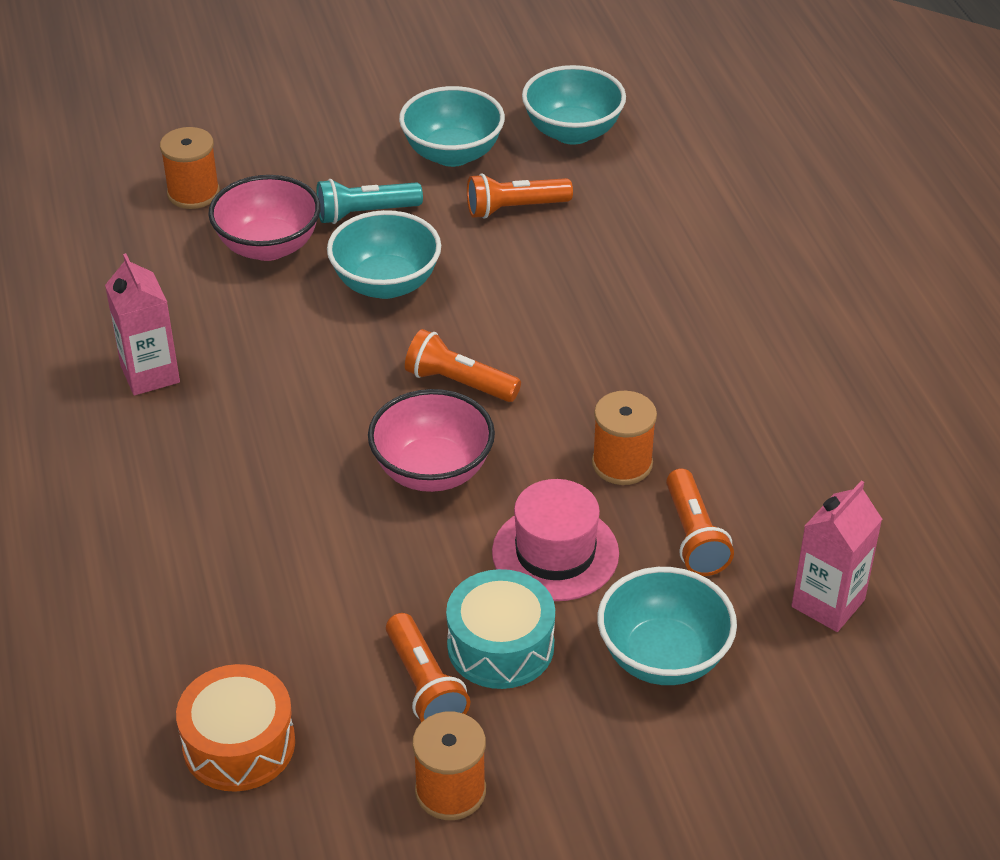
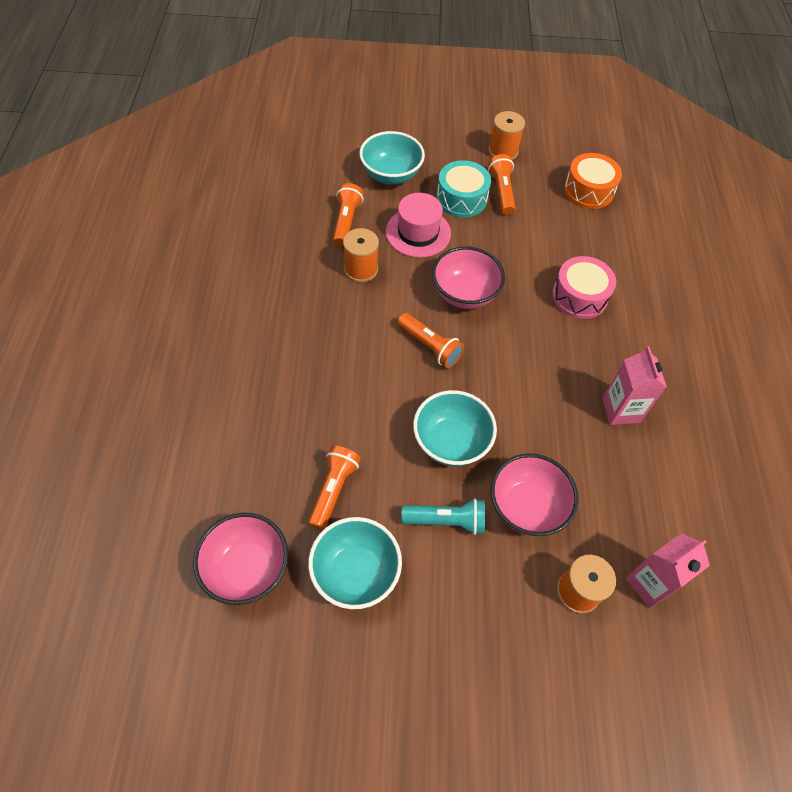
camera: 165 degrees left, 15 degrees up
(232, 519) = (579, 296): none -> pink drum
(514, 208) = (333, 490): orange flashlight -> orange flashlight turned 75 degrees counterclockwise
(572, 132) = (247, 568): turquoise bowl -> pink bowl
(828, 603) = (304, 176): pink carton -> pink carton (649, 583)

